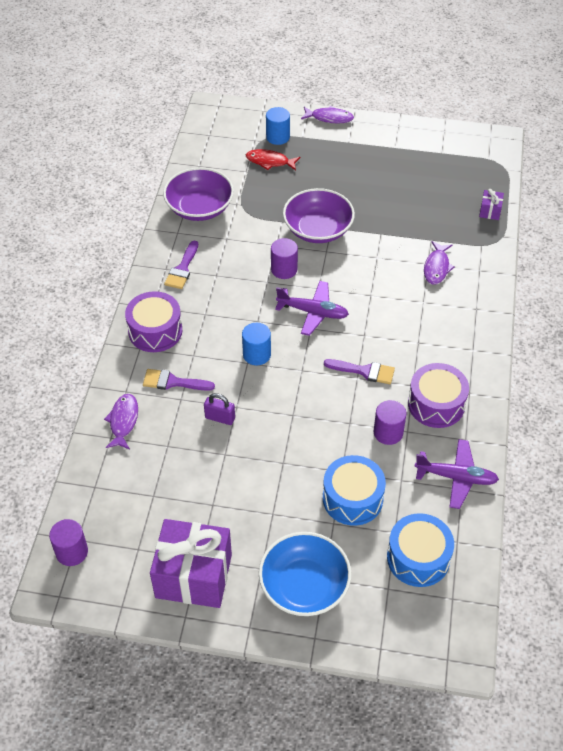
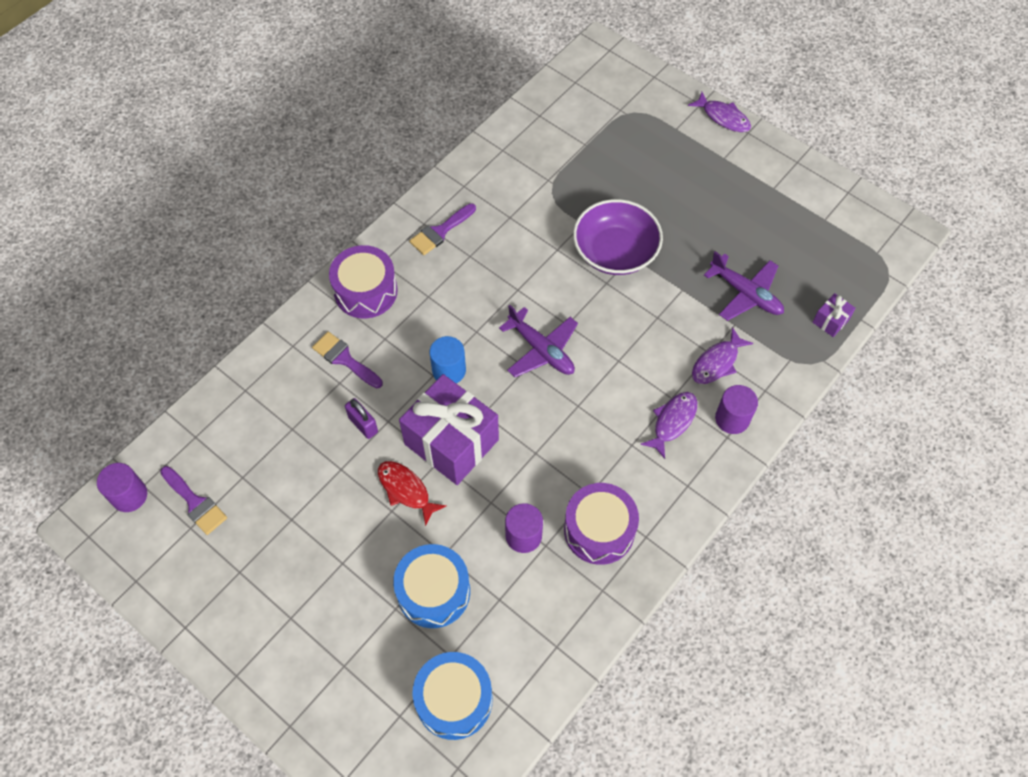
camera: 30 degrees right, 10 degrees up
(123, 421) = (268, 378): purple fish -> purple fish (672, 422)
(193, 576) = (221, 587): purple gift -> purple gift (451, 442)
(199, 208) = (506, 166): purple bowl -> none
(270, 161) = (619, 144): red fish -> red fish (406, 490)
(278, 137) = (648, 117): blue cylinder -> none
(284, 269) = (545, 283): purple cylinder -> purple cylinder (732, 418)
(304, 585) = (318, 662): blue bowl -> none
(364, 371) = (548, 449): purple brush -> purple brush (195, 503)
(456, 477) = (560, 629): purple plane -> purple plane (745, 294)

